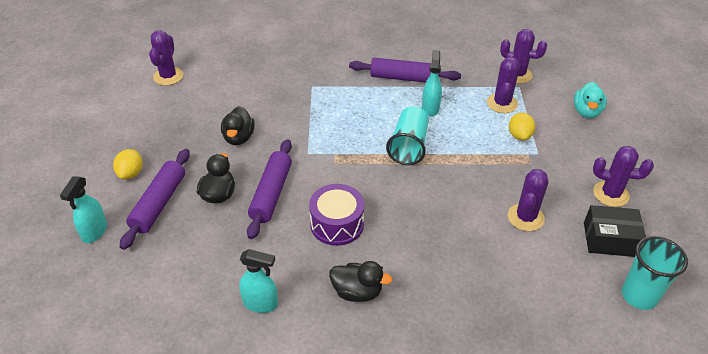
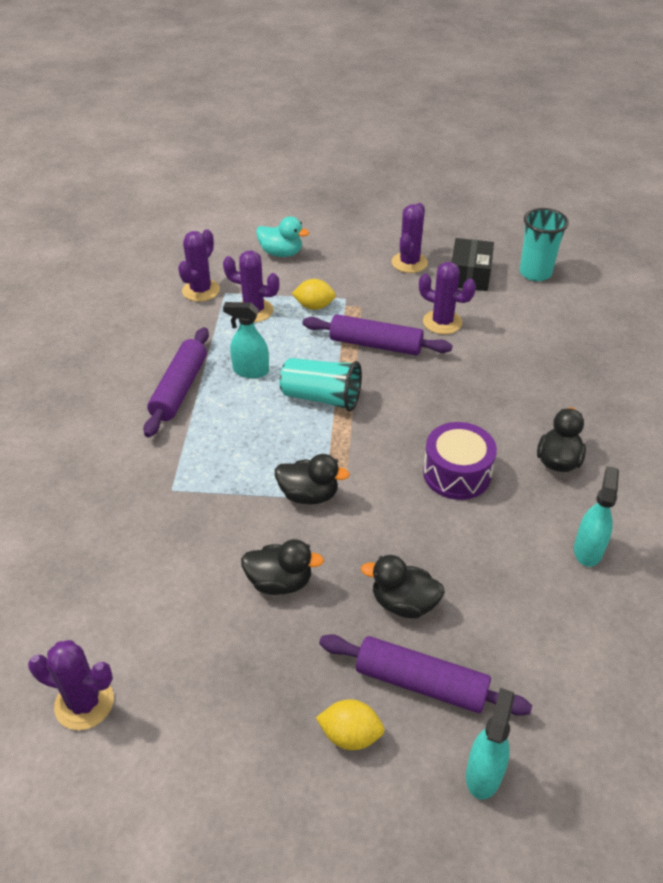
camera: 85 degrees left, 0 degrees up
(94, 232) = (484, 773): turquoise spray bottle -> turquoise spray bottle turned 90 degrees counterclockwise
(271, 193) = (402, 540): purple rolling pin -> purple rolling pin (375, 345)
(310, 146) = (309, 495): none -> black duck

